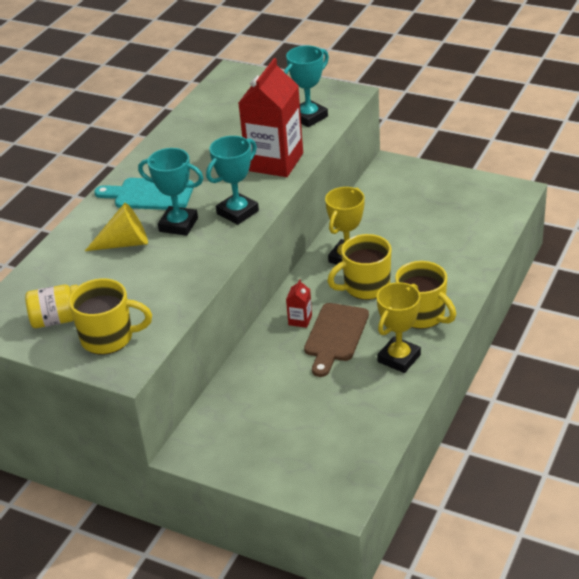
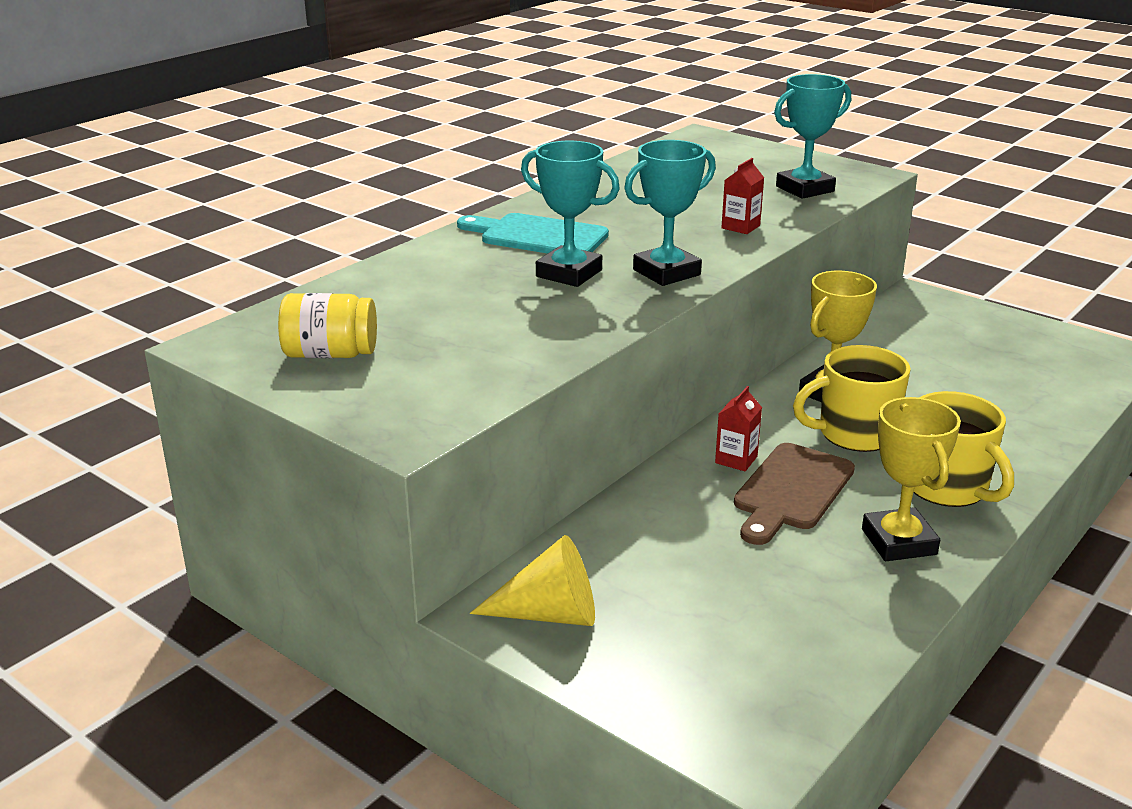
camera: 10 degrees right, 10 degrees down
(109, 338) = (400, 389): yellow mug -> none
(125, 243) = (477, 282): yellow cone -> yellow cone (549, 614)
(274, 162) = (740, 227): red carton -> red carton, size x0.41
(399, 358) = (898, 542): yellow trophy -> yellow trophy turned 60 degrees counterclockwise

